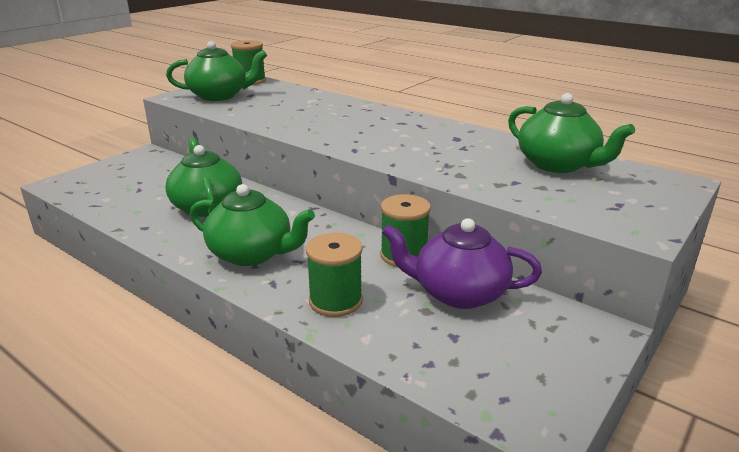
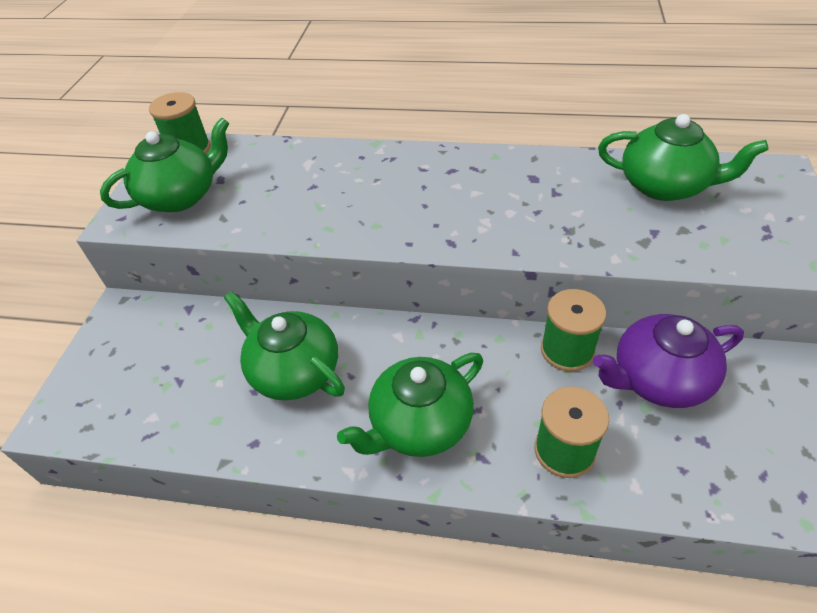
camera: 25 degrees left, 20 degrees up
(252, 254) = (419, 424): green teapot -> green teapot turned 150 degrees clockwise

